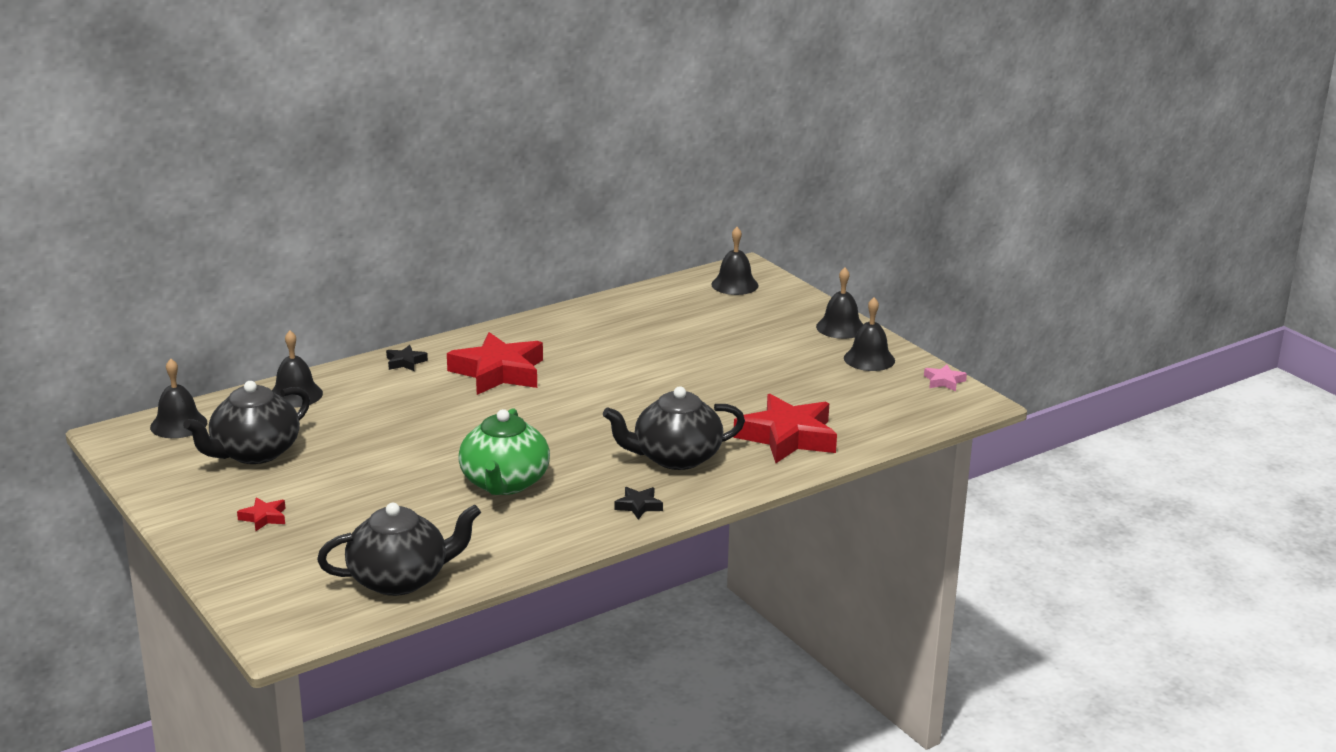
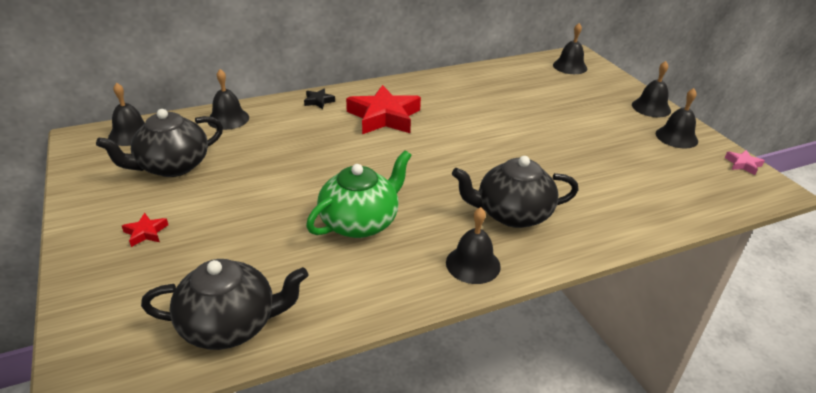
camera: 10 degrees right, 10 degrees up
(504, 483) = (360, 222): green teapot -> green teapot turned 150 degrees counterclockwise
(638, 506) = (473, 264): black star -> black bell
(787, 437) = (611, 204): red star -> none

